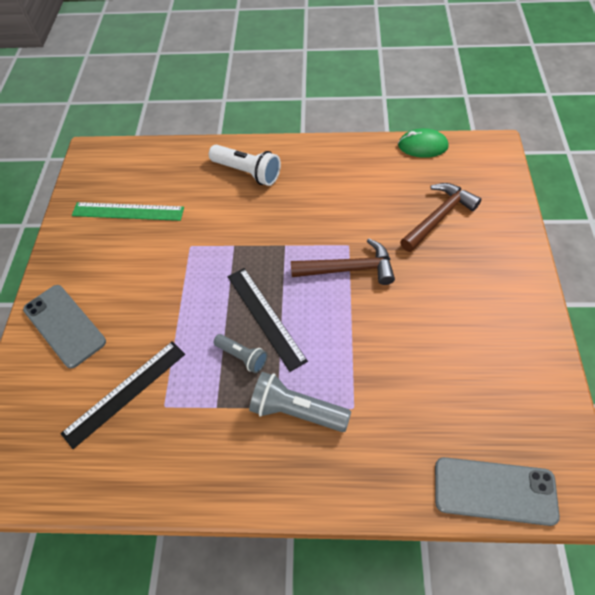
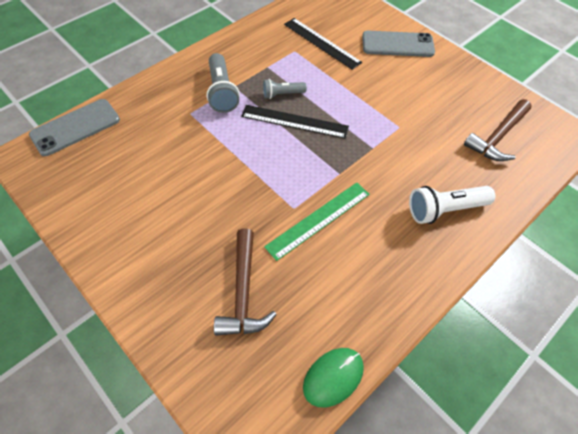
camera: 130 degrees right, 0 degrees up
(125, 392) = (321, 43): black ruler -> black ruler turned 45 degrees counterclockwise
(128, 211) = (472, 117): green ruler -> green ruler (318, 220)
(296, 411) = (222, 92): grey flashlight -> grey flashlight turned 105 degrees clockwise
(348, 269) = (274, 189): brown hammer -> brown hammer (498, 137)

